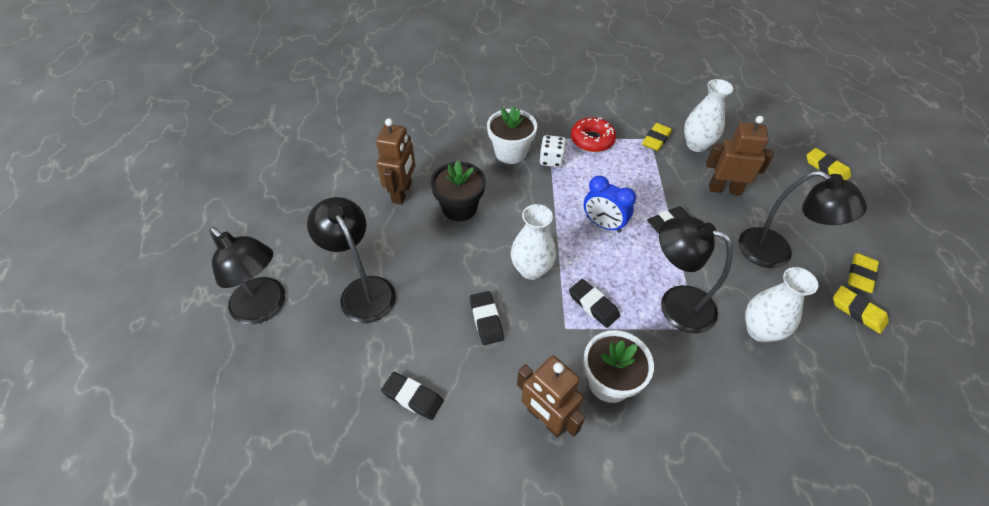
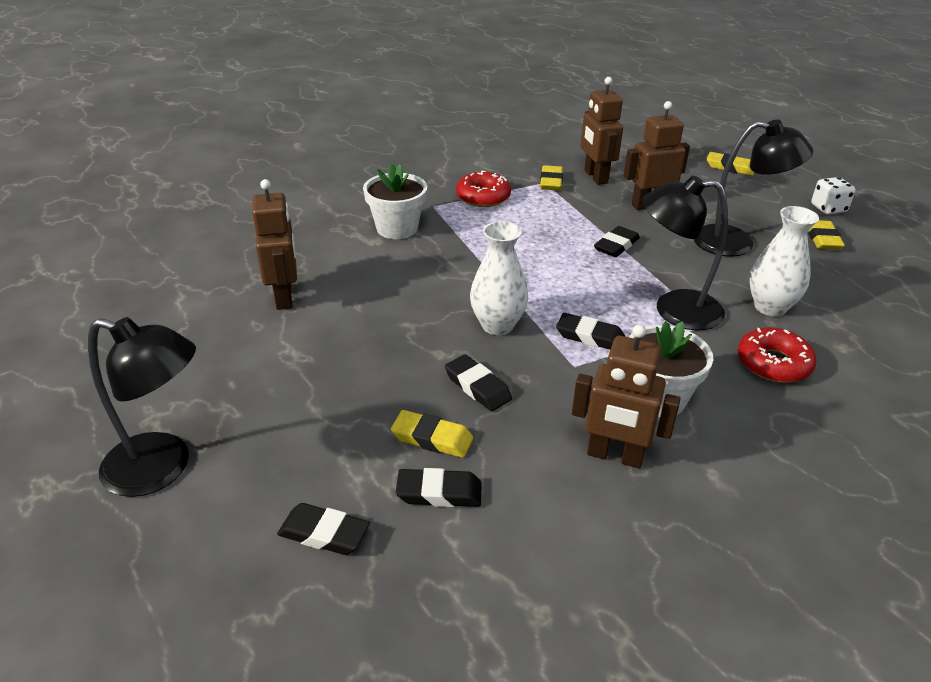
camera: 25 degrees left, 15 degrees down
(329, 397) = (324, 533): none -> black eraser
(363, 290) = (296, 406): black lamp -> none
(459, 208) = (370, 293): black flower pot -> none
(551, 160) = (450, 224): white dice -> white dice (828, 208)
(603, 224) = (548, 264): blue clock -> none
(696, 145) = (595, 177): white vase -> brown robot
(724, 386) = (773, 363): none -> red donut
(857, 311) = (842, 267): yellow eraser -> yellow eraser (432, 438)

